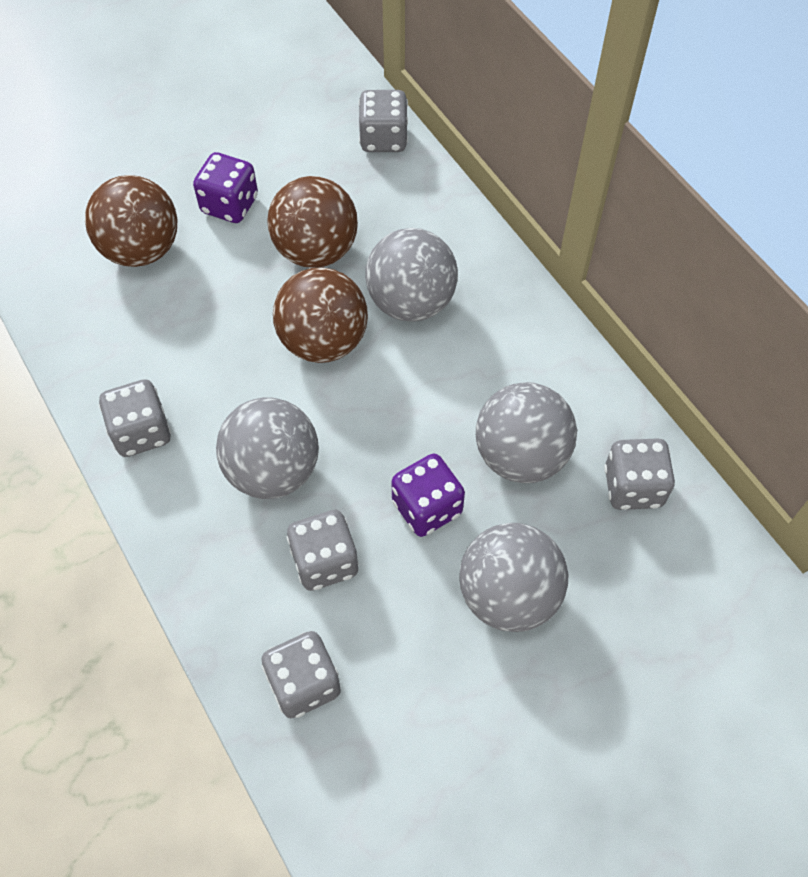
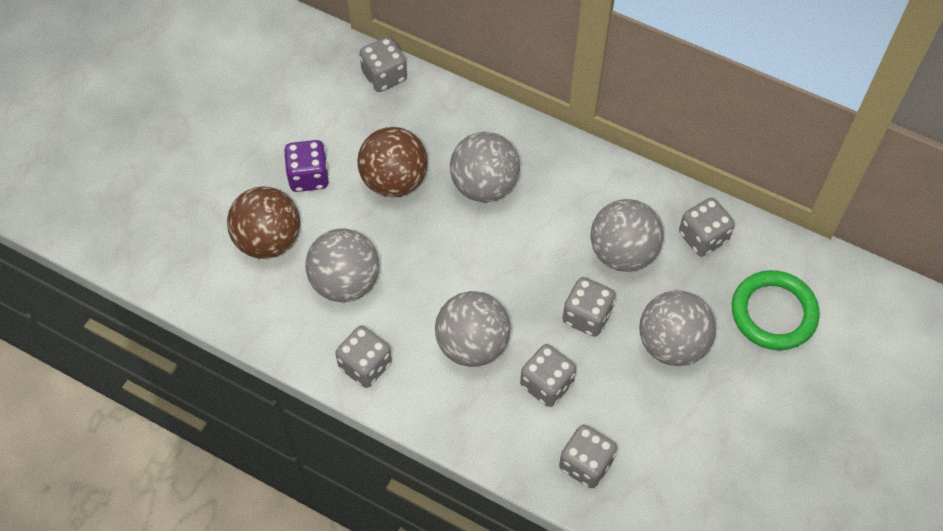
camera: 30 degrees left, 0 degrees up
(186, 332) = (345, 282): none -> grey ball
(323, 341) = (444, 242): brown ball -> none
(427, 507) = (587, 316): purple dice -> grey dice
(665, 626) = (773, 313): none -> green ring

